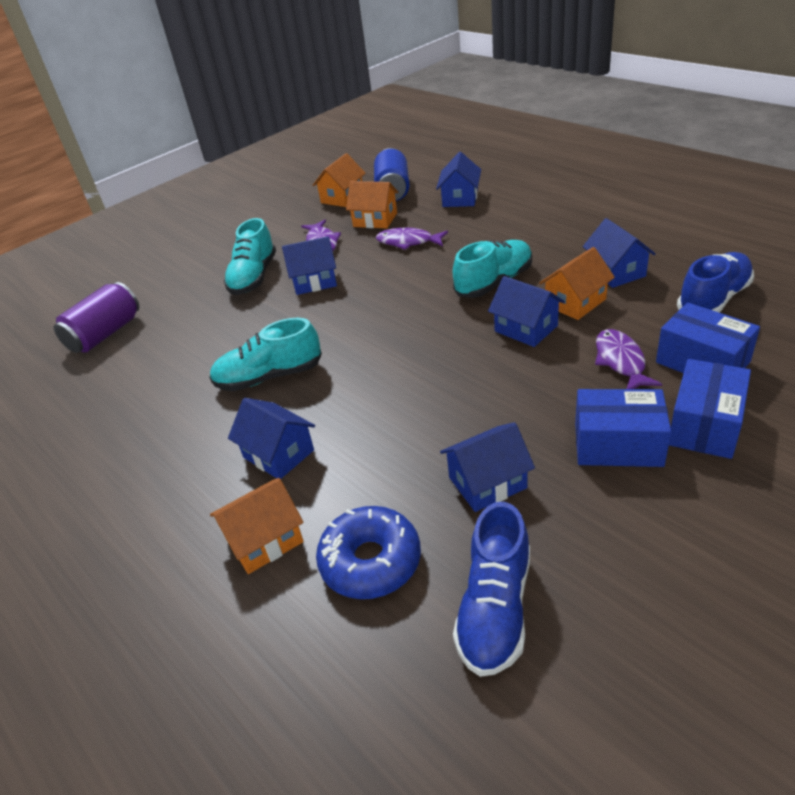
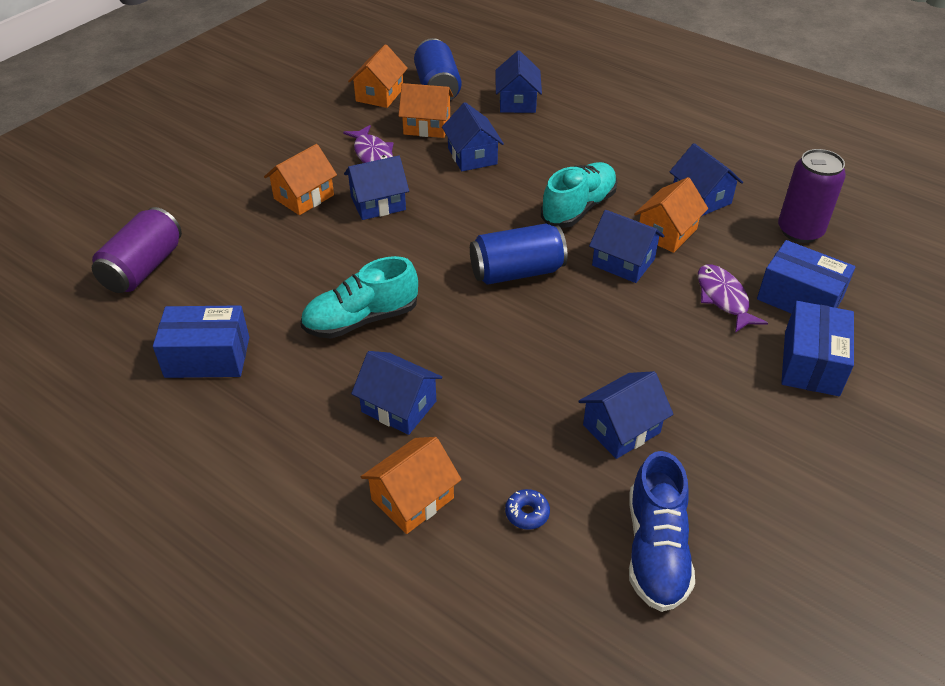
camera: 15 degrees left, 5 degrees up
(253, 277) = (304, 197): turquoise shoe -> orange house
(370, 561) = (527, 513): blue donut -> blue donut, size x0.44
(408, 242) = (472, 156): purple fish -> blue house
(421, 337) = (517, 272): none -> blue can
(618, 444) = (736, 385): blue box -> blue box (207, 357)
(713, 299) = (800, 231): blue shoe -> purple can

